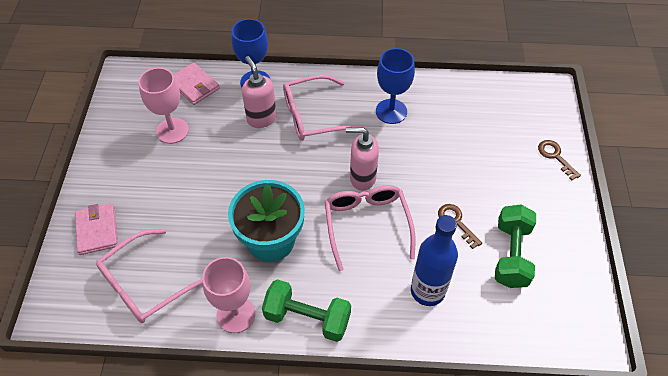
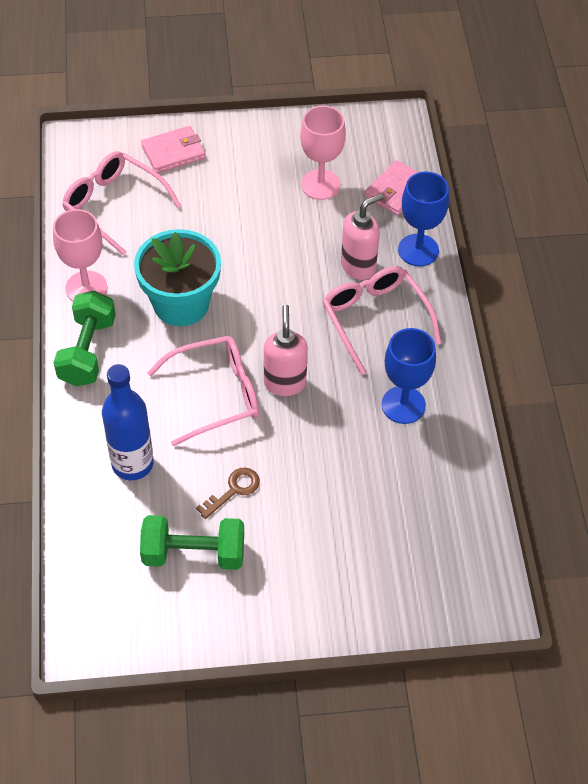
camera: 80 degrees right, 0 degrees up
(555, 156) = (365, 611): brown key -> none

